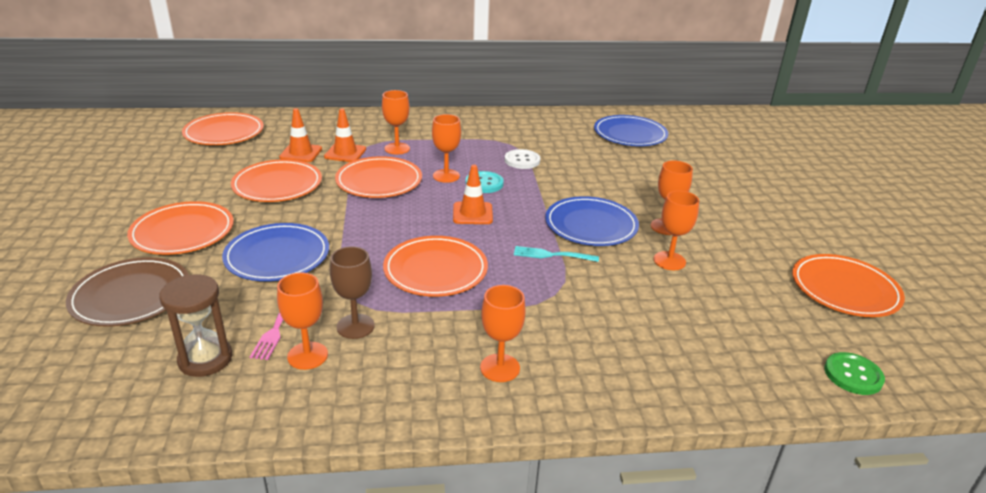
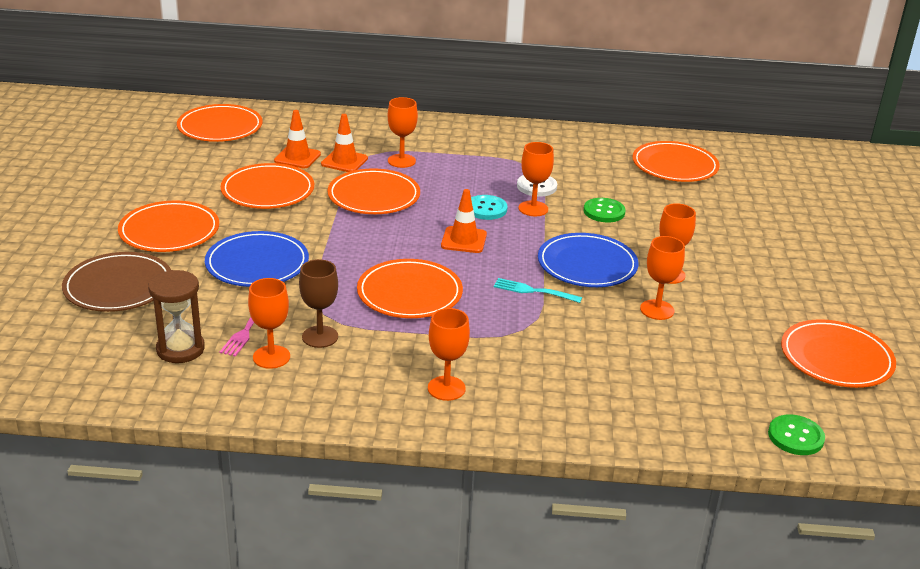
camera: 10 degrees right, 0 degrees up
(446, 176) = (447, 197): orange goblet -> orange goblet (533, 208)
(587, 177) = (604, 212): none -> green button
(630, 134) = (674, 166): blue plate -> orange plate

